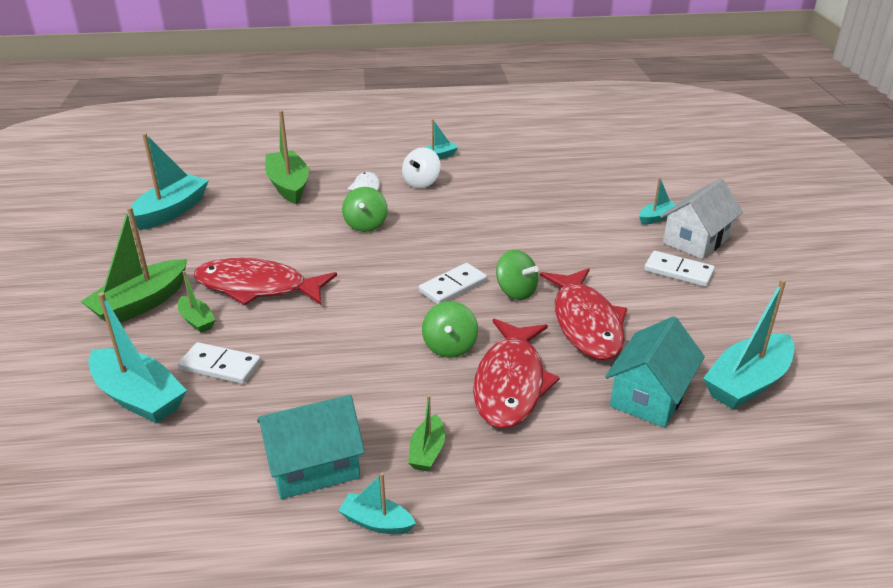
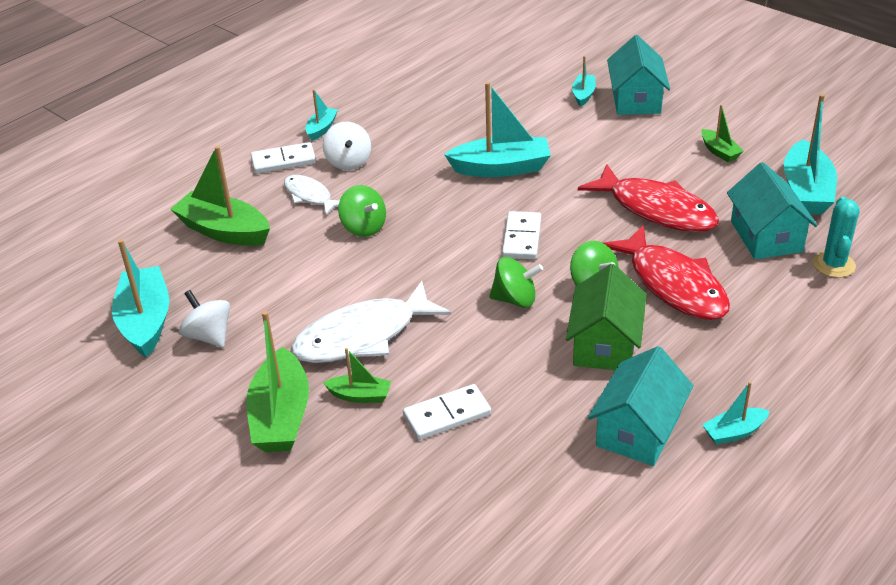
camera: 40 degrees left, 5 degrees up
(139, 397) = (424, 482): turquoise boat -> turquoise boat (501, 168)
(185, 237) = (209, 336): none -> white spinning top
(257, 287) = (363, 336): red fish -> white fish
(391, 391) = (605, 344): none -> green house
(427, 451) = (693, 367): green boat -> green boat (719, 151)
(516, 291) = (573, 214): green spinning top -> green spinning top (515, 299)
(678, 271) = (659, 132): white domino -> white domino (283, 161)
(678, 455) = (834, 265): none -> turquoise cactus
(696, 240) = (636, 100): white house -> turquoise house

